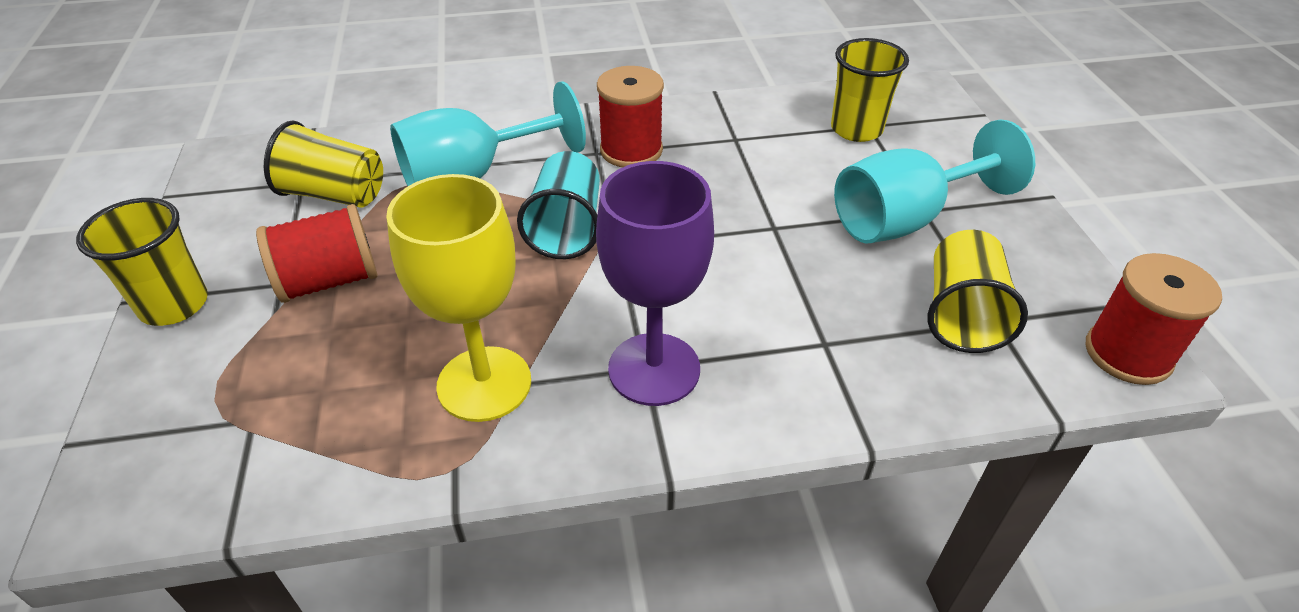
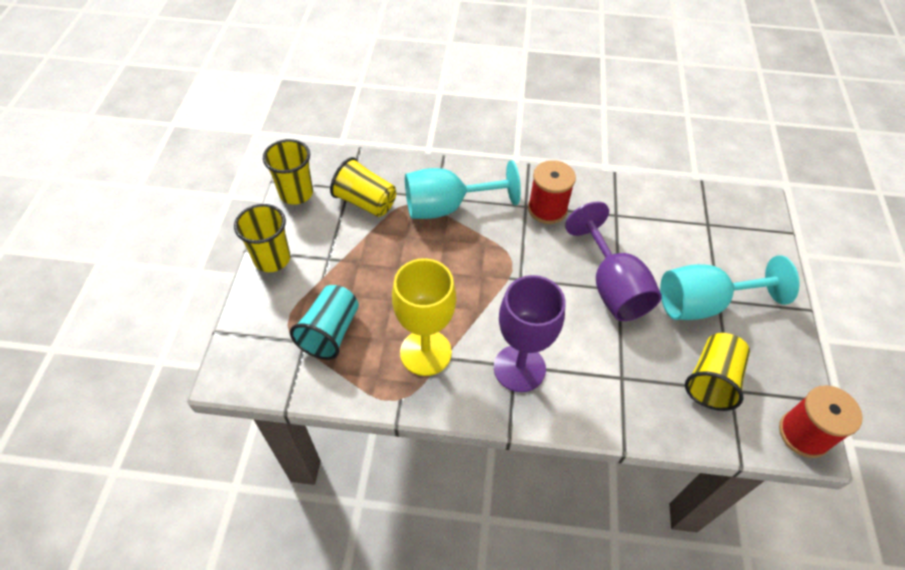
camera: 15 degrees right, 10 degrees up
(329, 280) = (354, 263): red spool -> none
(567, 228) = (494, 259): turquoise cup -> turquoise cup (330, 332)
(763, 226) = (612, 287): none -> purple goblet
(856, 129) = (698, 225): yellow cup -> yellow cup (296, 193)

